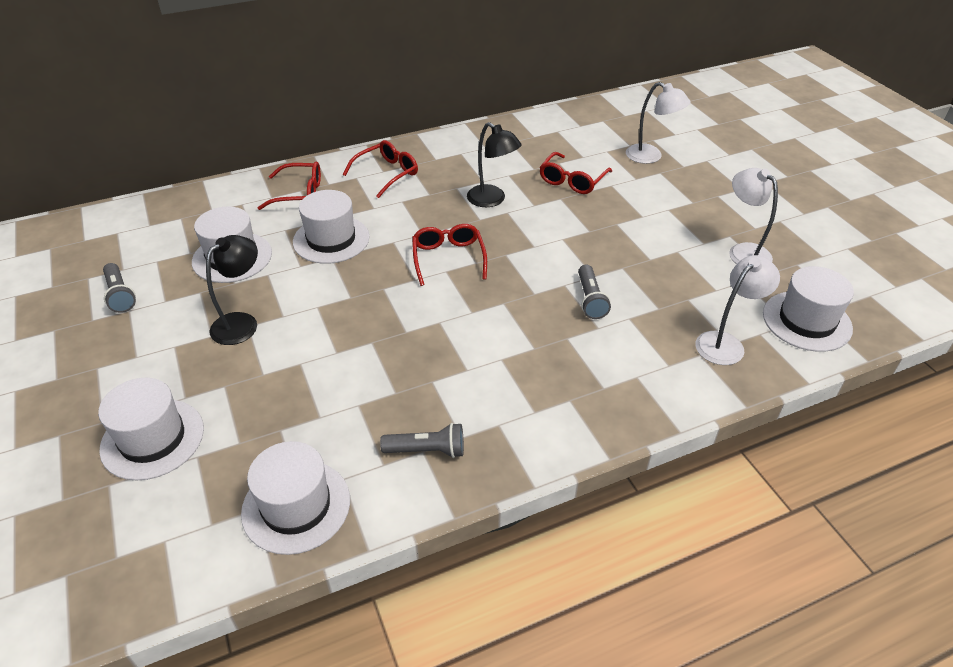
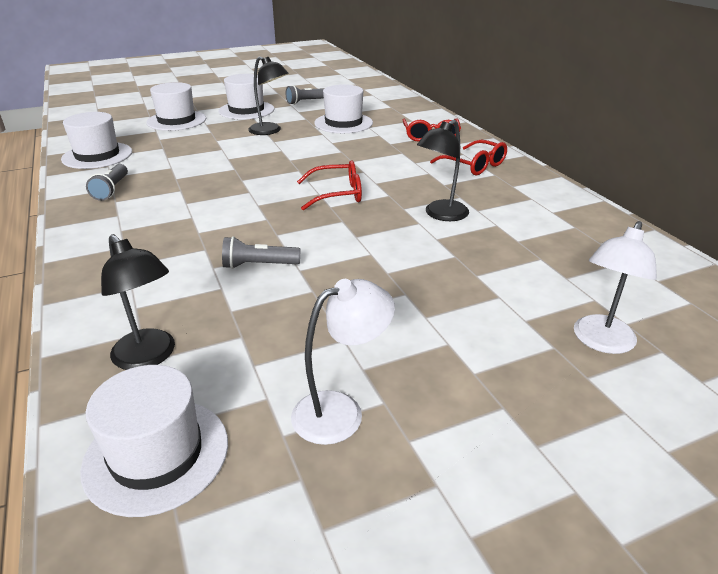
camera: 90 degrees right, 10 degrees down
(331, 239) = (366, 150): white hat -> white hat (246, 110)
(572, 180) = (499, 266): red glasses -> none
(726, 343) = (149, 357): white lamp -> black lamp

